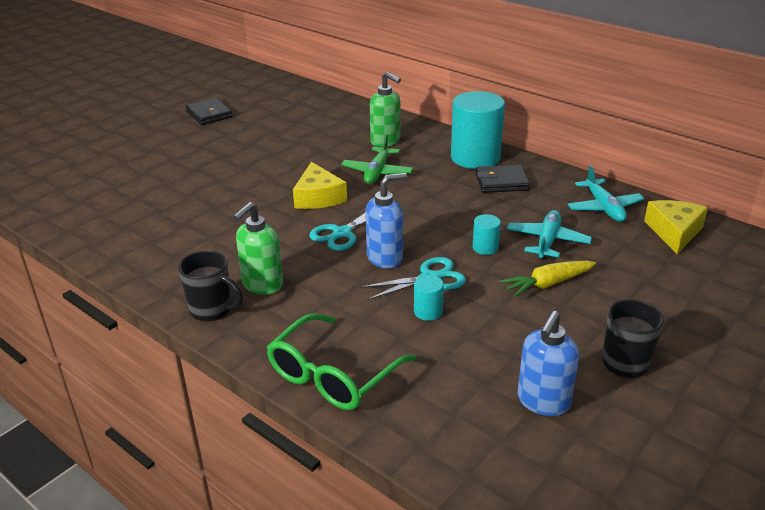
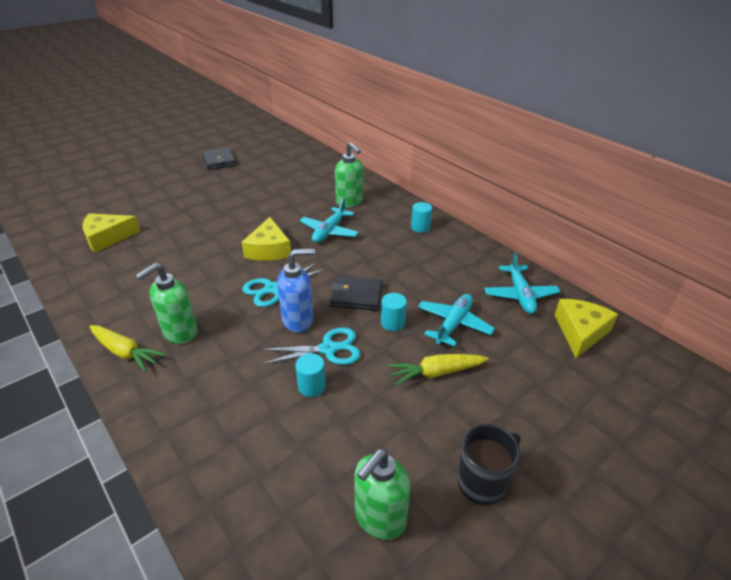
camera: 10 degrees right, 5 degrees up
(121, 207) = (107, 238): none -> yellow cheese
(212, 310) = (125, 352): black mug -> yellow carrot
(333, 375) = (193, 445): green glasses -> none
(377, 172) = (329, 231): green plane -> turquoise plane
(475, 157) = (420, 227): turquoise cylinder -> turquoise cylinder, size x0.44
(501, 182) = (434, 255): black wallet -> black wallet (356, 296)
(543, 402) = (379, 518): blue soap dispenser -> green soap dispenser

